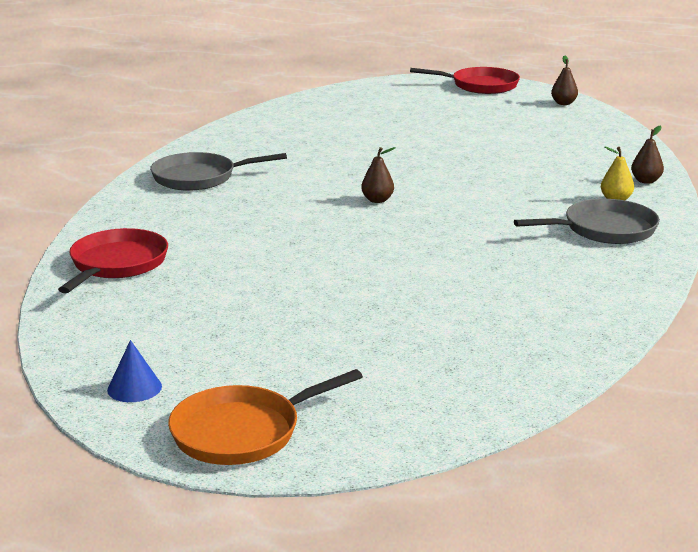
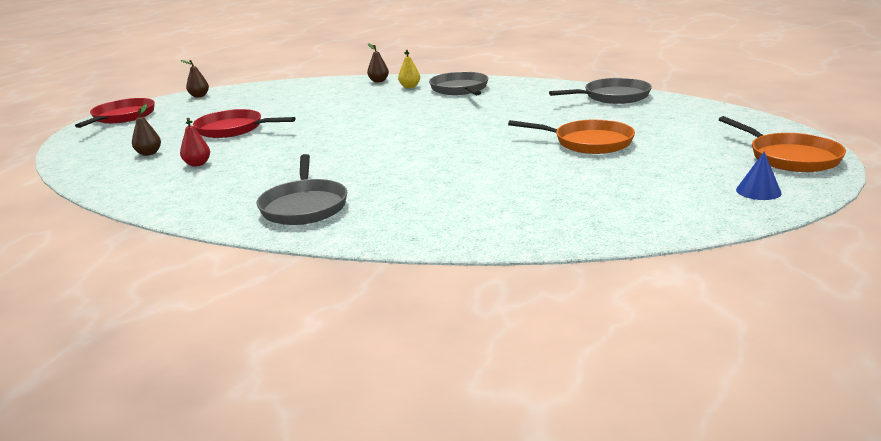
camera: 85 degrees left, 0 degrees up
(117, 264) = (530, 221): red pan -> red pan (233, 129)
(323, 131) = (197, 164): none -> red pear
(342, 303) = (588, 142): none -> orange pan
(377, 200) = (391, 140): brown pear -> brown pear (149, 153)
(567, 334) = (613, 97): none -> grey pan

